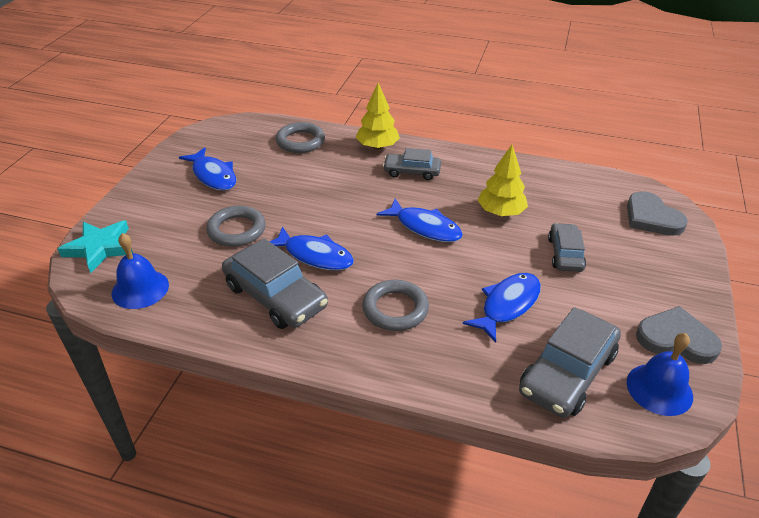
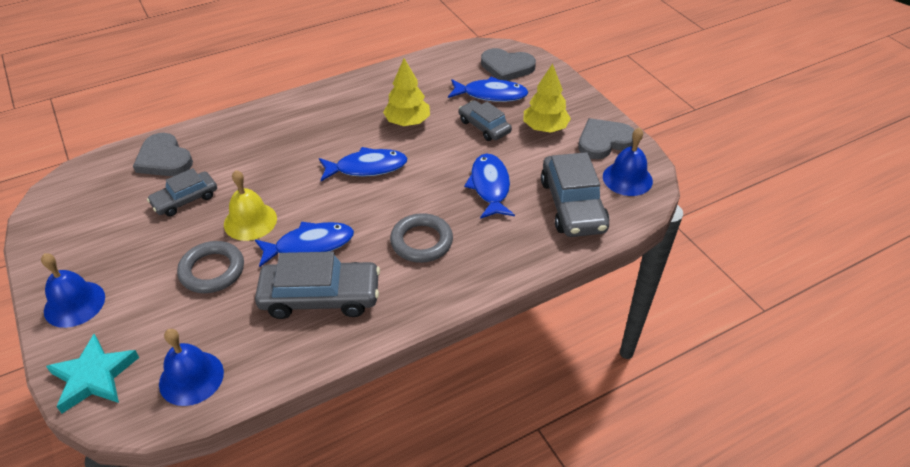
camera: 45 degrees left, 5 degrees up
(146, 198) = (74, 304): none -> blue bell
(213, 175) = (118, 240): blue fish -> blue fish (491, 94)
(299, 213) = (250, 221): none -> yellow bell
(300, 141) = (164, 159): grey ring -> grey heart
(377, 146) = (244, 124): yellow tree -> yellow tree (545, 128)
(412, 172) = (301, 129): grey car -> grey car (185, 199)

